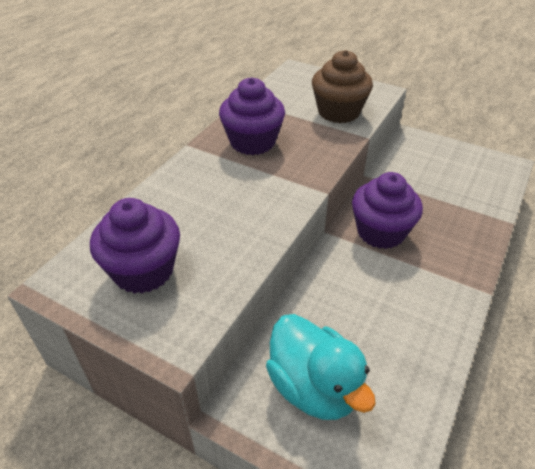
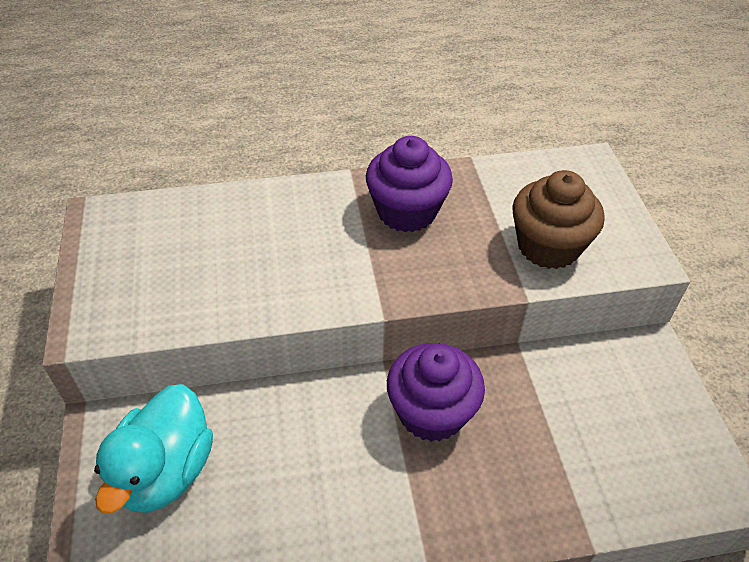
camera: 50 degrees right, 5 degrees up
(143, 271) = (153, 255): purple cupcake -> none

